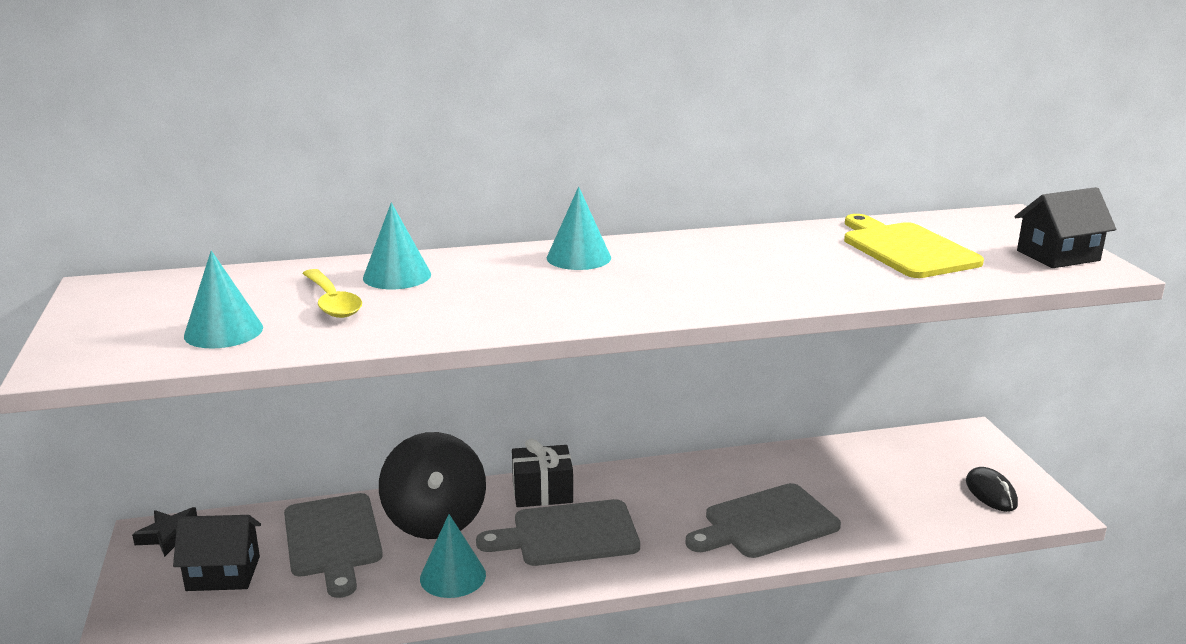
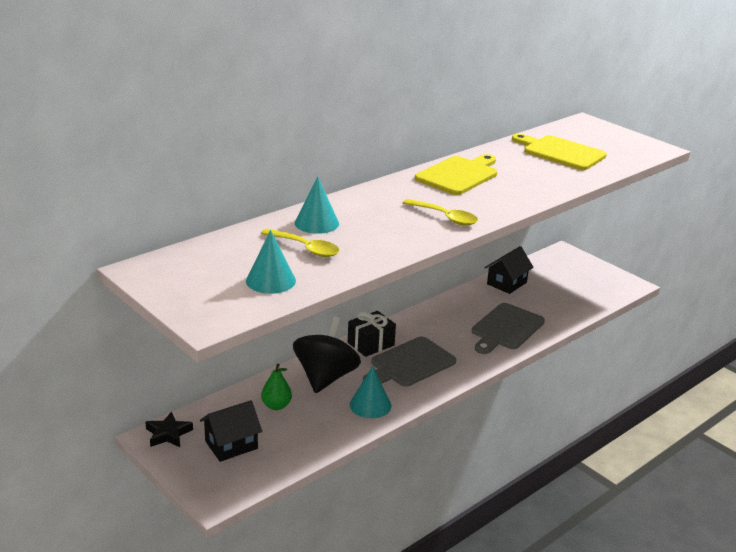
camera: 30 degrees left, 5 degrees up
(333, 539) = (276, 406): grey cutting board -> green pear
(435, 520) = (325, 377): black spinning top -> black spinning top turned 120 degrees counterclockwise
(578, 257) = (402, 190): turquoise cone -> none
(587, 301) = (445, 217): none -> yellow spoon
(692, 253) = (459, 175): none -> yellow cutting board
(991, 493) = (598, 283): black mouse -> none
(1058, 255) = (632, 143): black house -> black house (506, 283)

